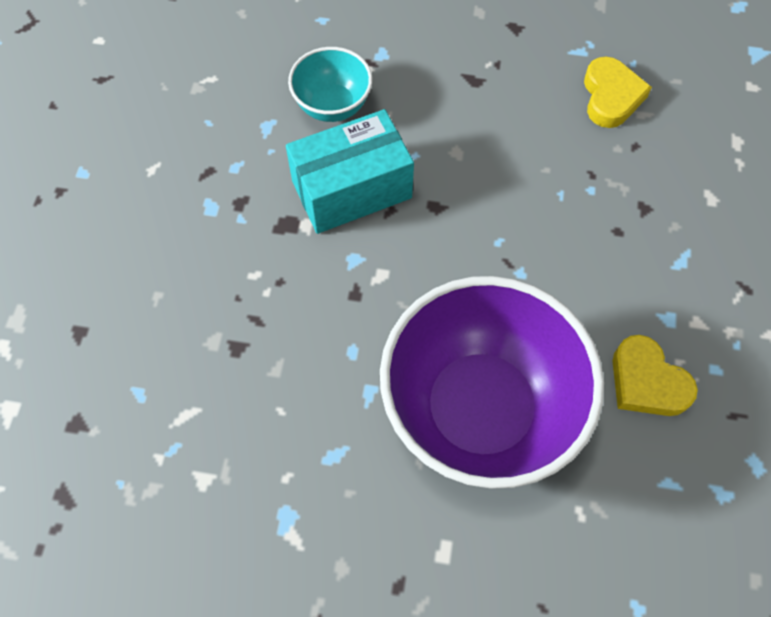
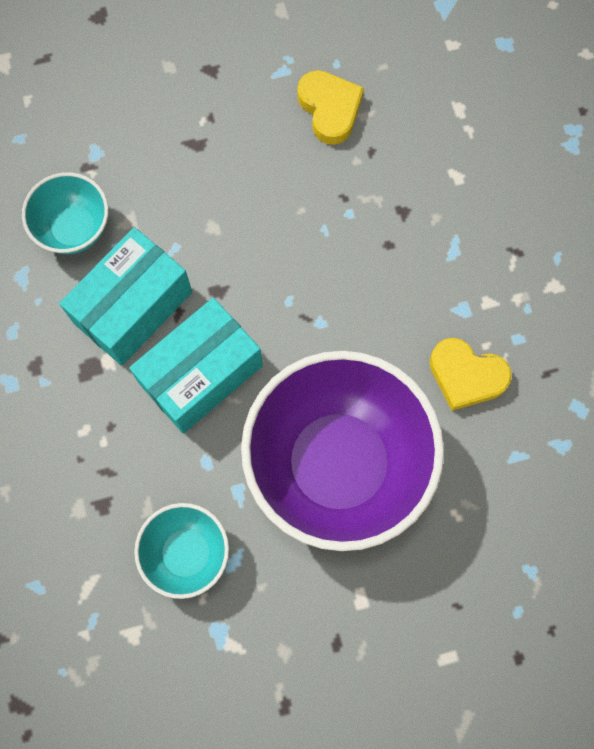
camera: 25 degrees left, 10 degrees up
(292, 427) = (186, 553): none -> turquoise bowl
(385, 271) = (201, 374): none -> turquoise box

